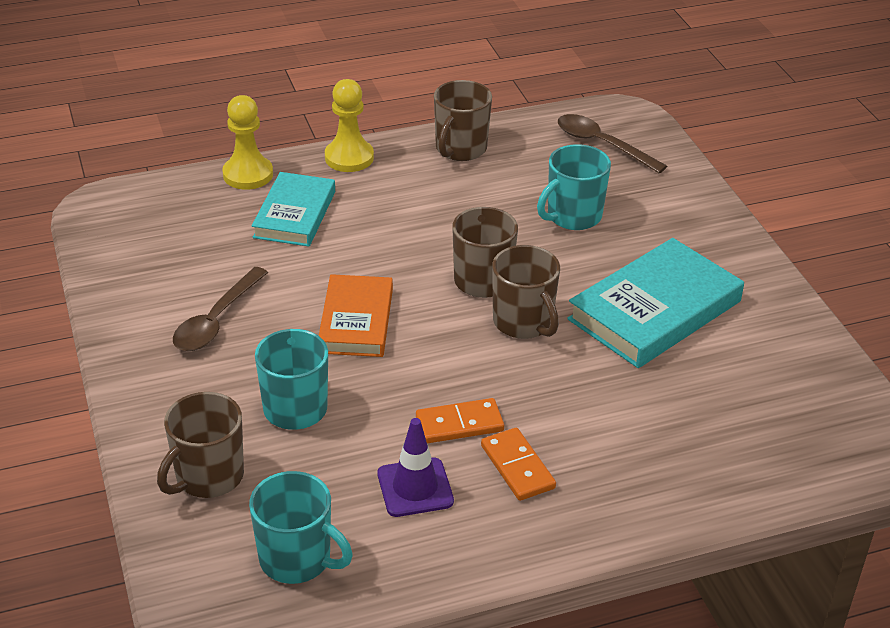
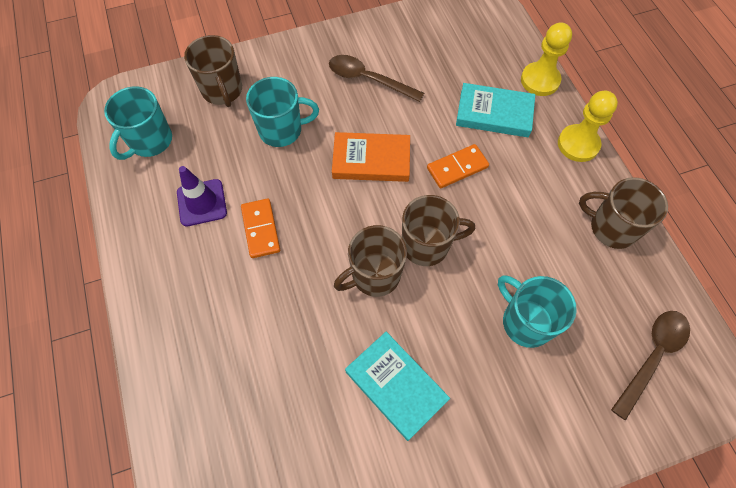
camera: 90 degrees right, 25 degrees up
(208, 477) = (222, 91): brown mug -> brown mug turned 150 degrees counterclockwise
(517, 467) = (215, 267): orange domino -> orange domino (457, 167)
(654, 310) = (396, 386): turquoise book -> turquoise book, size x0.66

